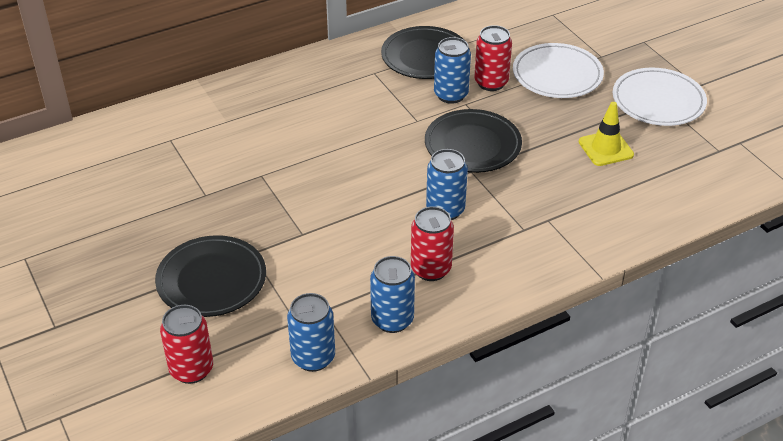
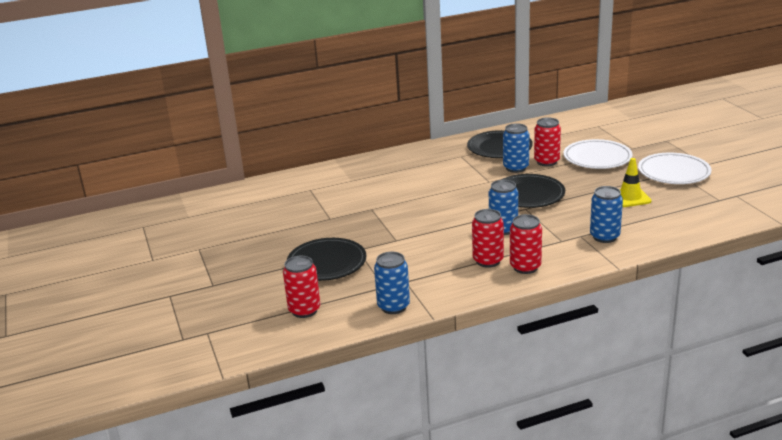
camera: 10 degrees right, 15 degrees down
(392, 320) = (455, 288): blue can -> blue can (604, 237)
(481, 279) = (525, 267): none -> red can

